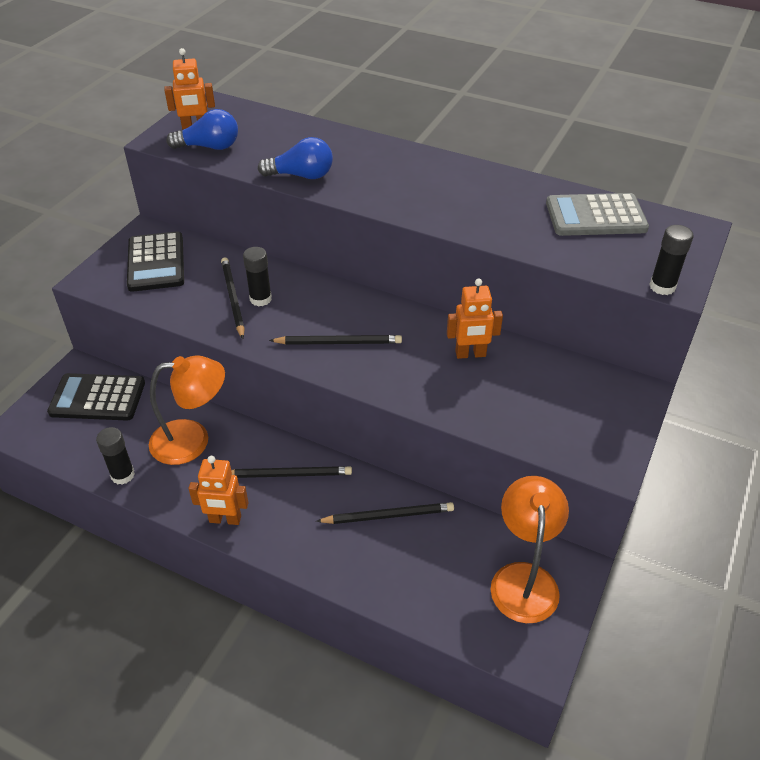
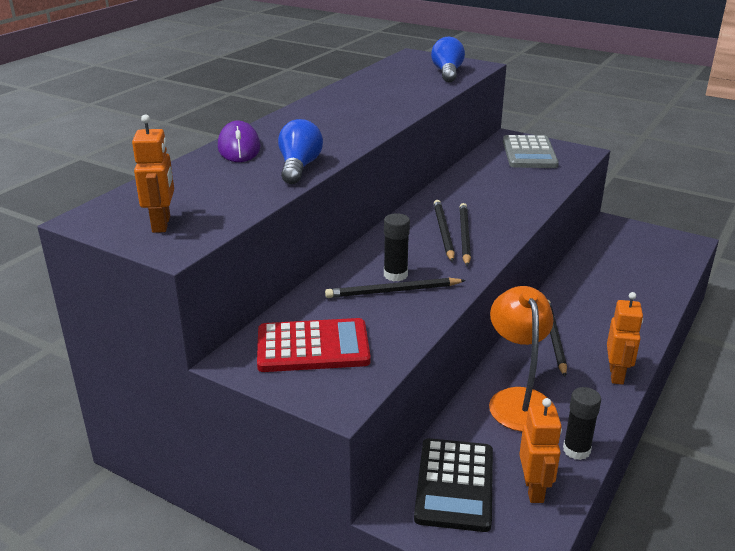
camera: 85 degrees left, 15 degrees down
(156, 262) = (313, 347): black calculator -> red calculator
(209, 147) = (211, 215): blue light bulb -> blue light bulb (447, 73)
(345, 142) = (239, 147): none -> purple mouse
(388, 515) = (588, 290): black pencil -> black pencil (443, 232)
(470, 354) = (477, 184): orange robot -> orange robot (534, 489)
(524, 578) = (628, 241): orange lamp -> none
(595, 216) = (394, 75): grey calculator -> grey calculator (529, 153)
(662, 286) = (480, 68): black glue stick -> none

